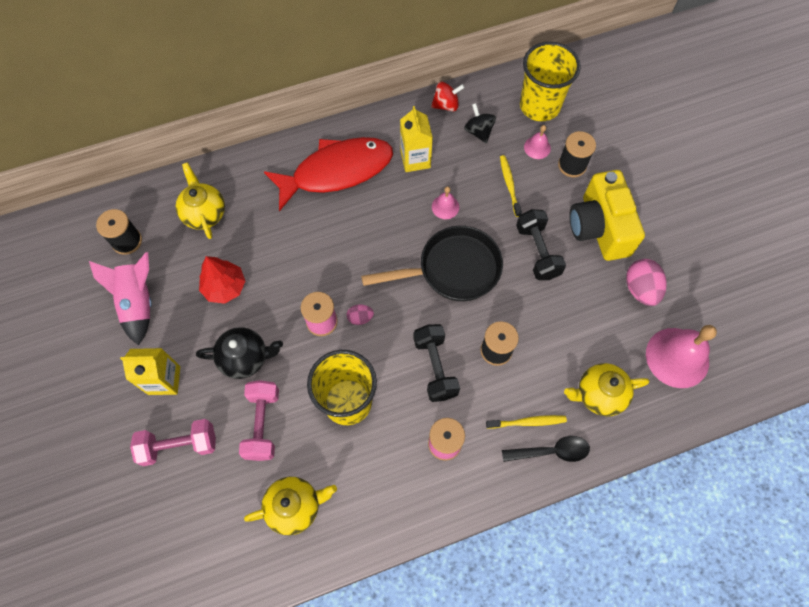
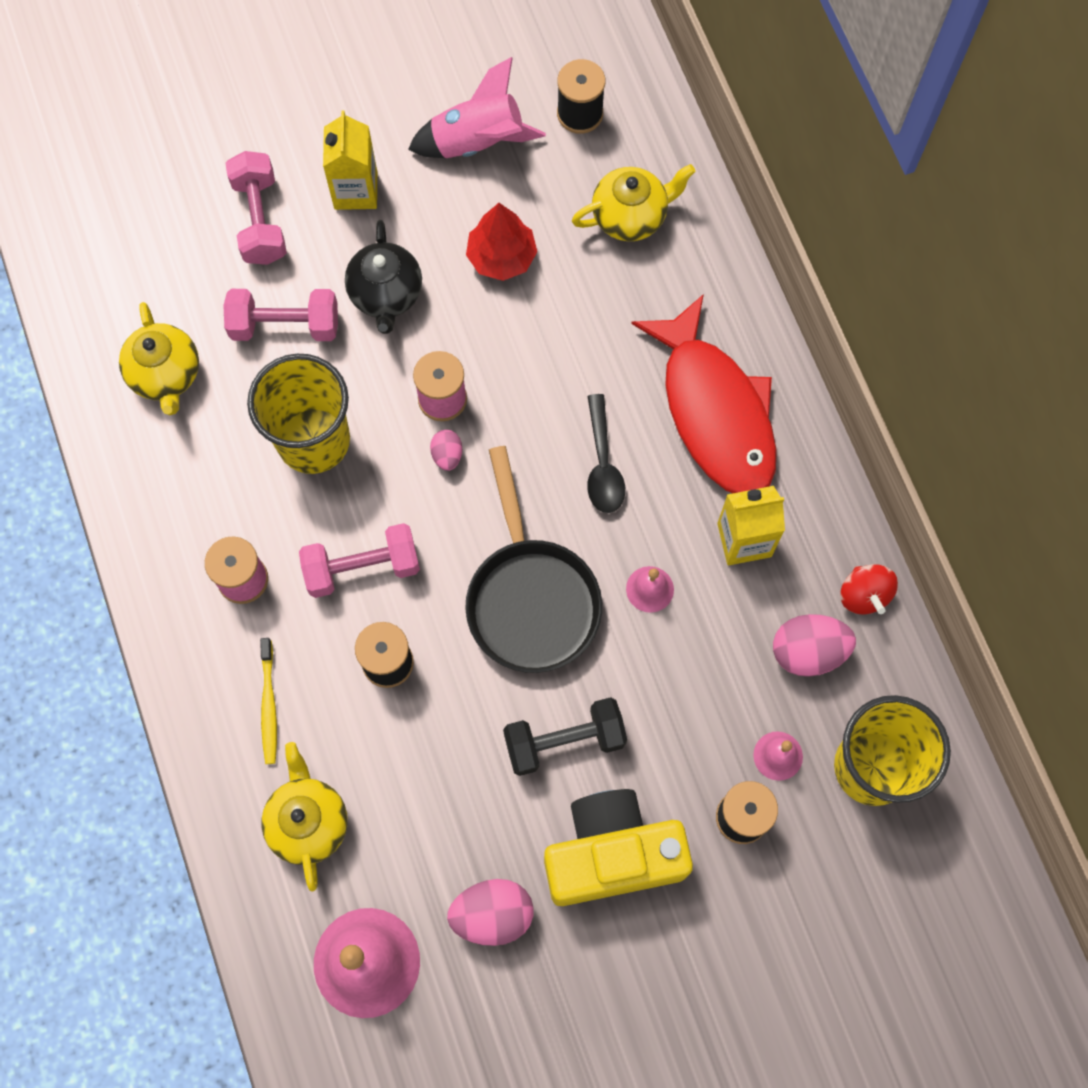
camera: 90 degrees right, 5 degrees up
(435, 367) = (362, 567): black dumbbell -> pink dumbbell
(478, 131) = (808, 651): black spinning top -> pink egg
(509, 185) = (696, 701): yellow toothbrush -> none
(551, 451) = (221, 738): black spoon -> black spoon (603, 464)

